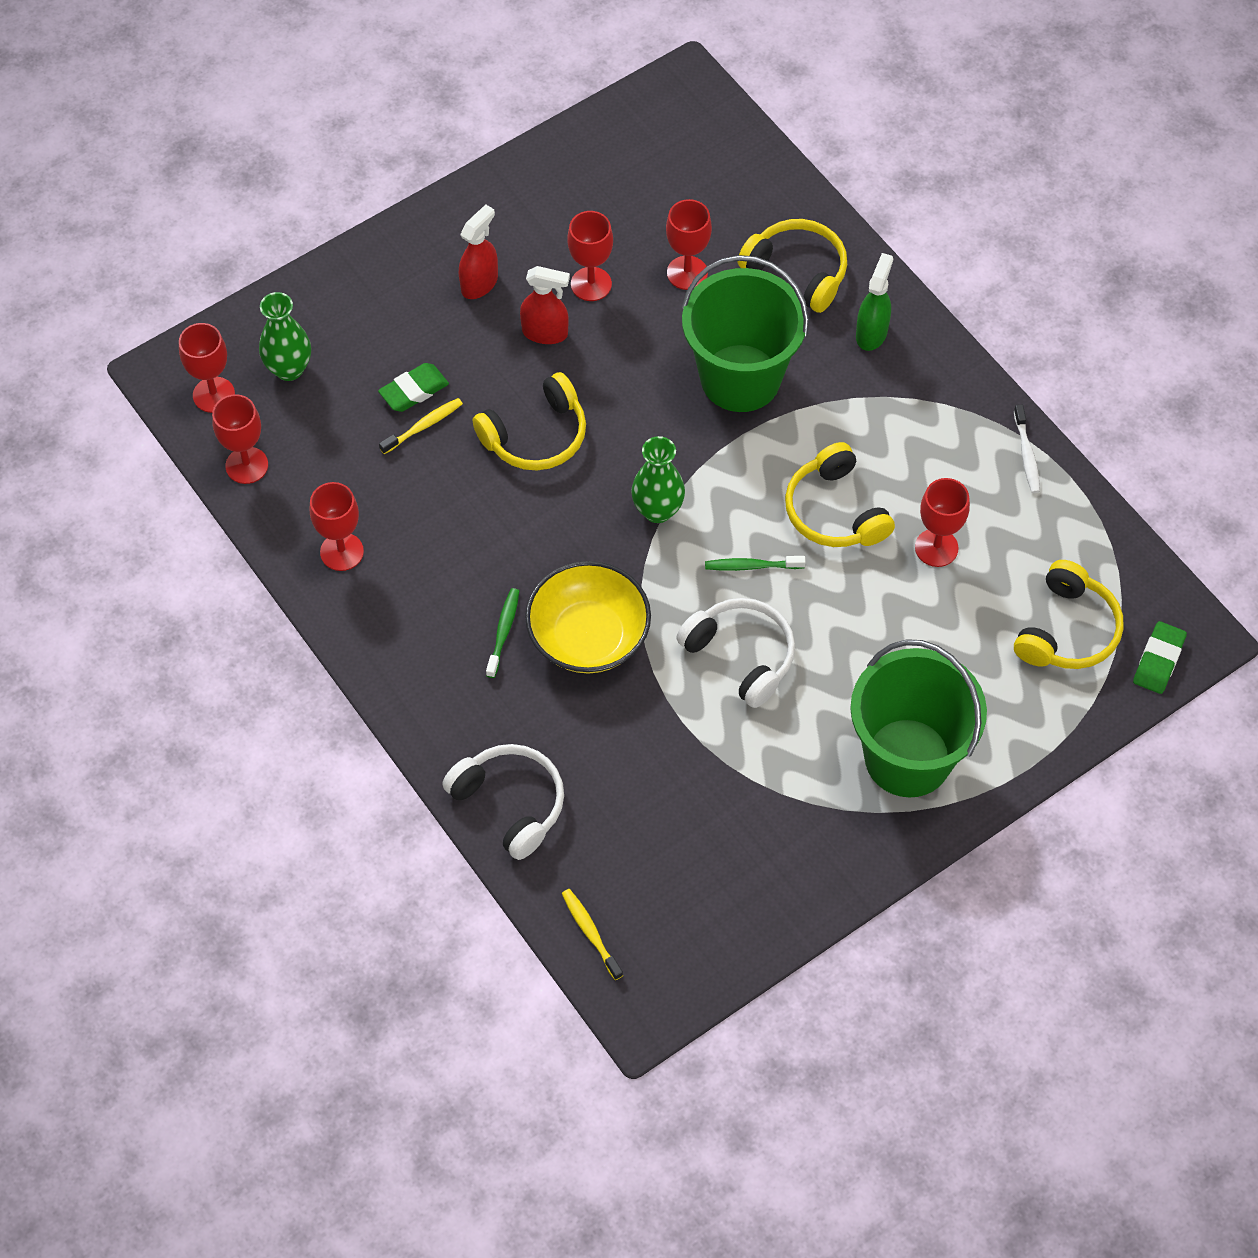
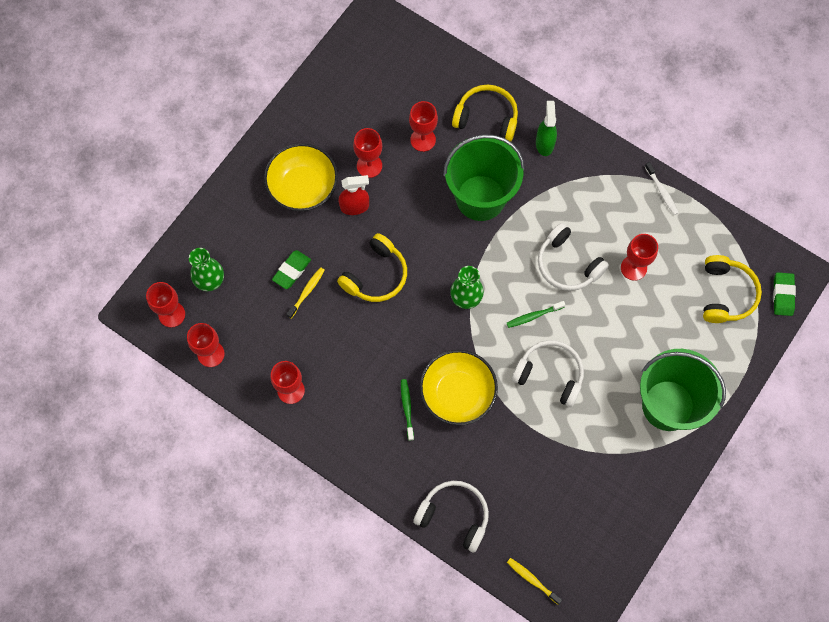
camera: 20 degrees left, 10 degrees up
(479, 283) = (303, 187): red spray bottle -> yellow bowl
(835, 511) = (567, 264): yellow headphones -> white headphones

